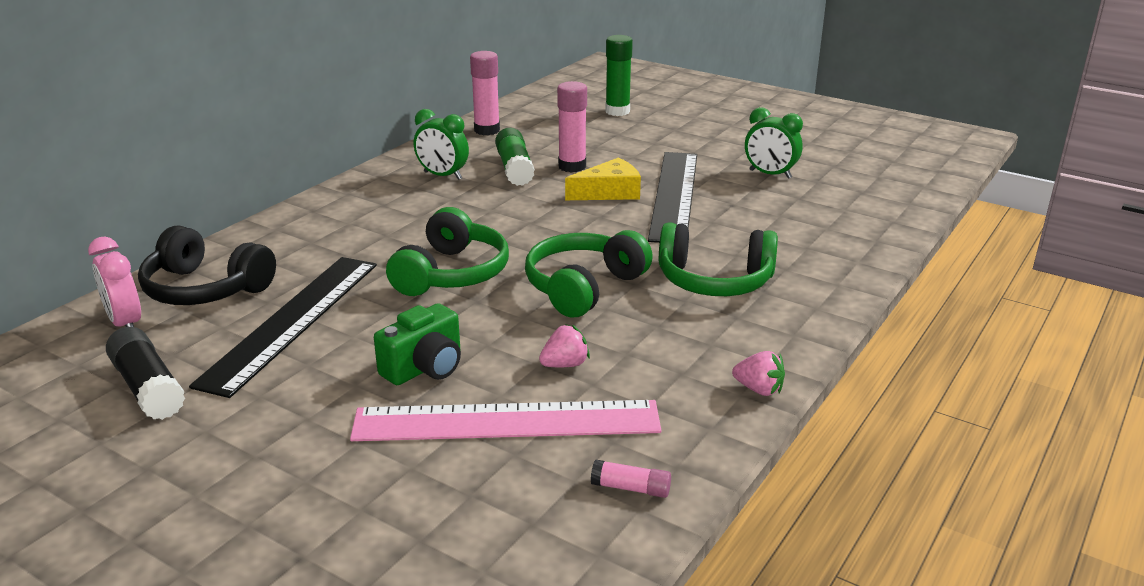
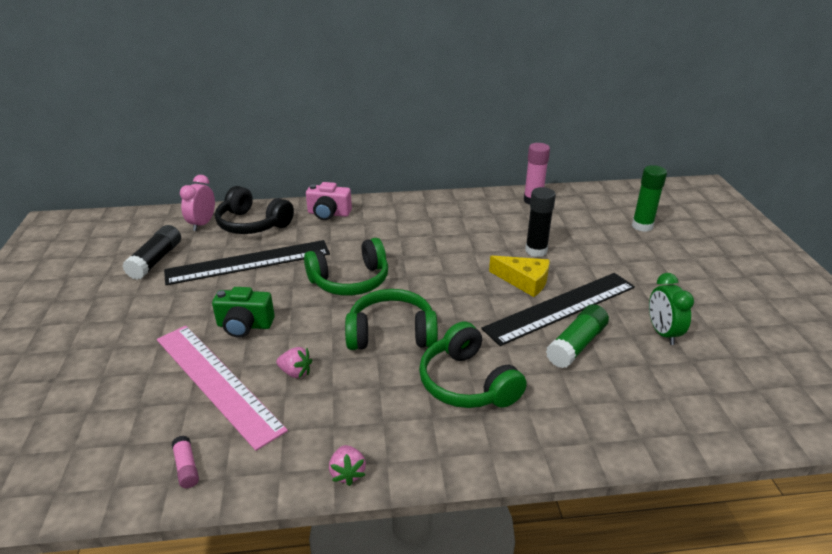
camera: 50 degrees right, 5 degrees up
(205, 289) = (252, 224): black headphones -> black headphones turned 45 degrees counterclockwise
(287, 235) = (328, 214): none -> pink camera
(443, 176) = (455, 218): green clock -> none
(514, 168) = (500, 234): green glue stick -> green glue stick (576, 345)
(572, 166) = (536, 251): pink glue stick -> black glue stick

